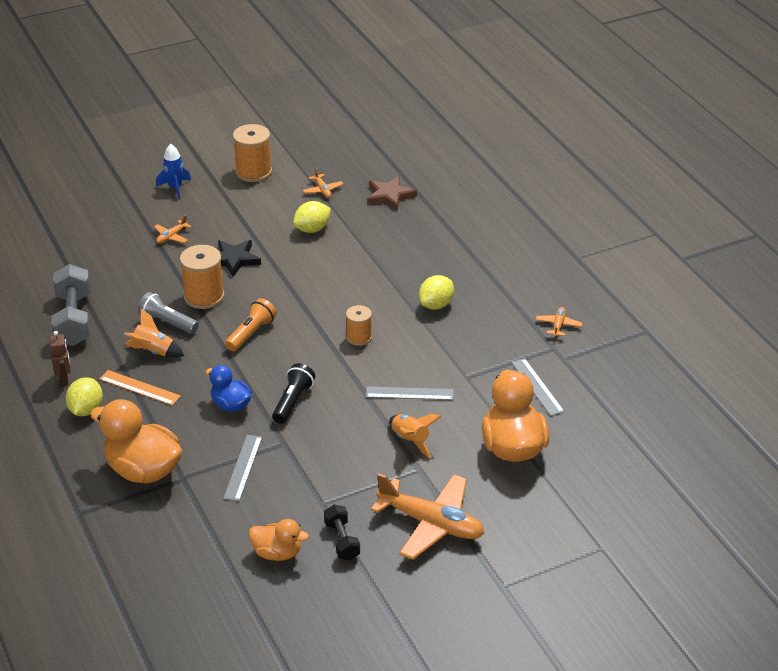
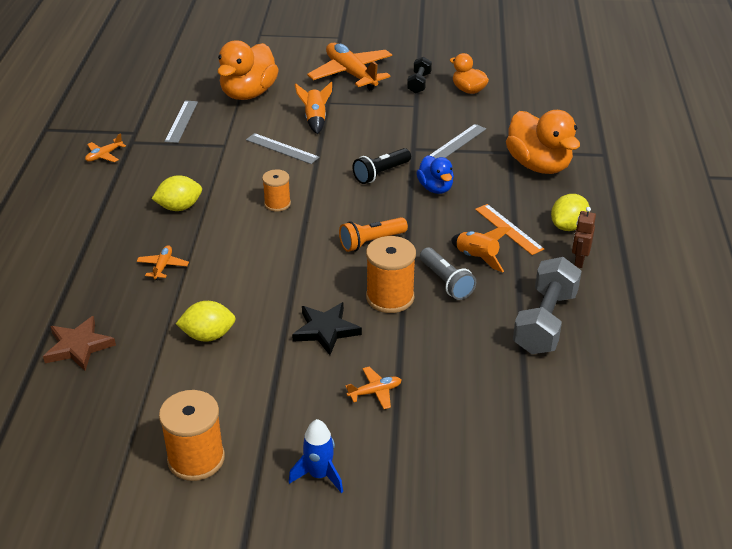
camera: 150 degrees left, 0 degrees up
(322, 190) = (142, 388): orange plane -> orange plane (163, 266)

